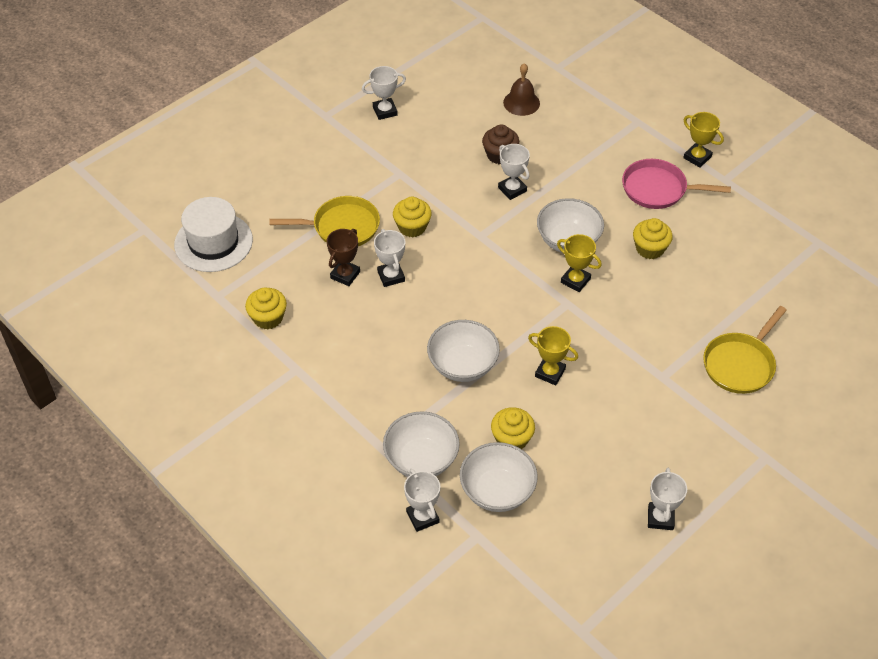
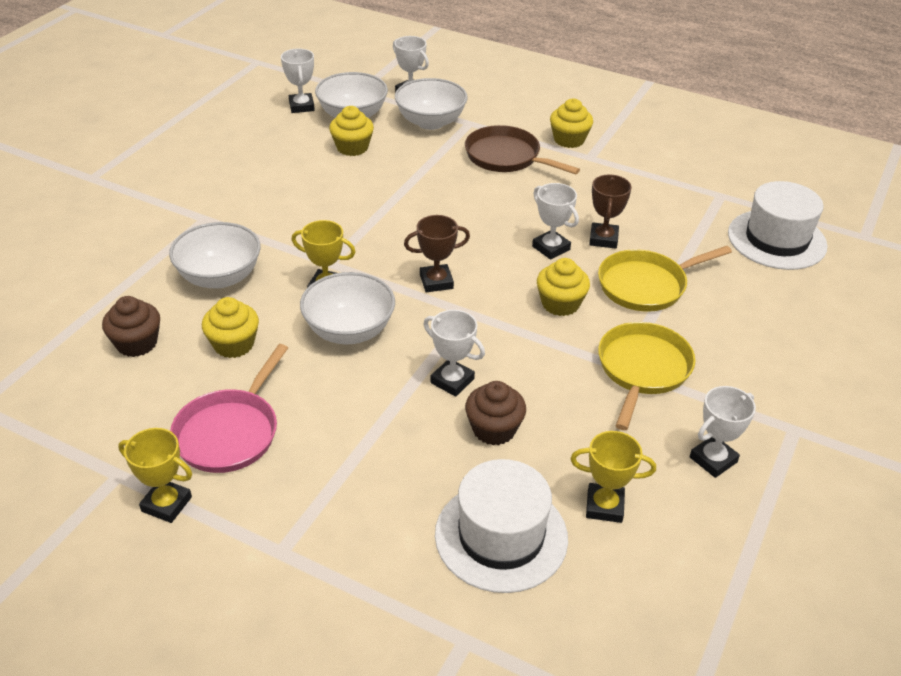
camera: 160 degrees right, 10 degrees down
(268, 318) = (652, 188): yellow cupcake -> yellow cupcake (569, 140)
(372, 388) = (506, 157): none -> brown pan
(462, 365) = (426, 189): white bowl -> white bowl (220, 277)
(492, 266) = (436, 282): none -> brown trophy
(521, 103) = (501, 536): brown bell -> white hat
(550, 373) = (330, 199): yellow trophy -> yellow trophy (604, 506)
(658, 189) = (230, 432): pink pan -> pink pan turned 120 degrees clockwise
(660, 518) = (198, 124): white trophy -> white trophy (301, 106)
(717, 265) = (137, 343): none -> brown cupcake
(740, 364) = (112, 245): yellow pan -> yellow pan (642, 370)

